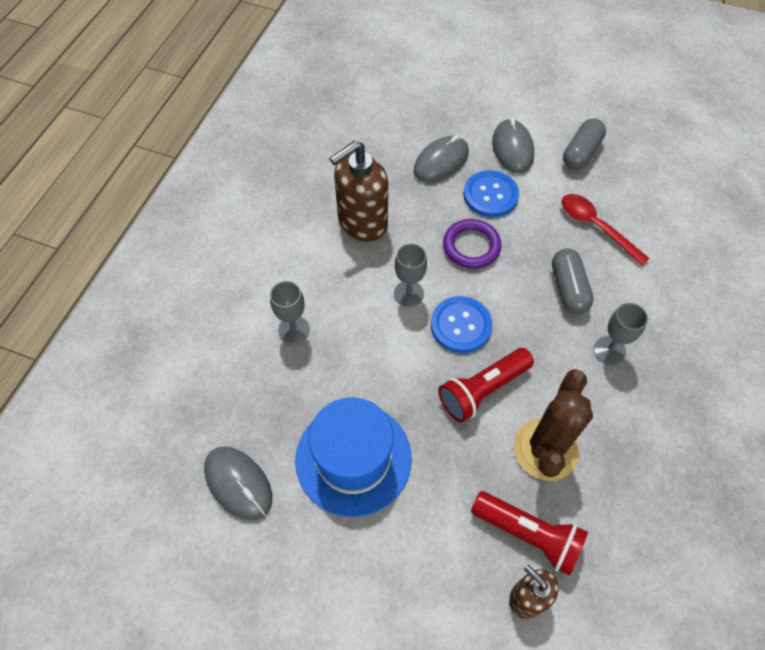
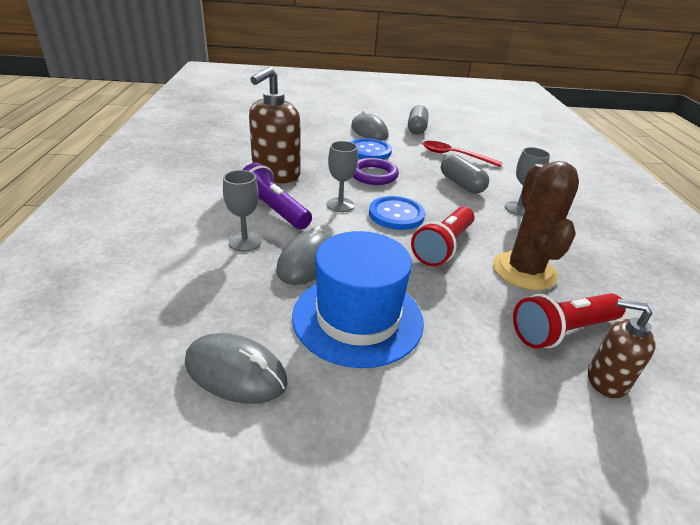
camera: 25 degrees left, 25 degrees down
(337, 287) = (274, 210): none -> purple flashlight
(441, 162) = (321, 141): grey mouse -> grey mouse (307, 261)
(528, 534) = (562, 331): red flashlight -> red flashlight turned 150 degrees clockwise

